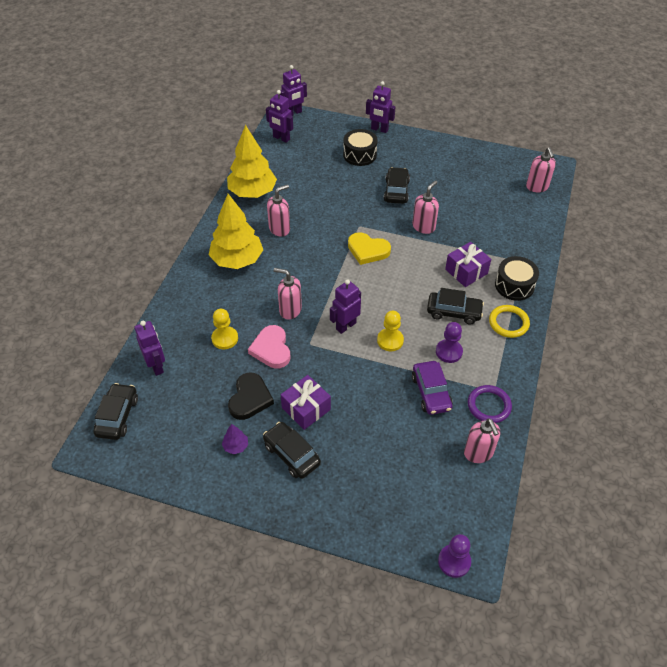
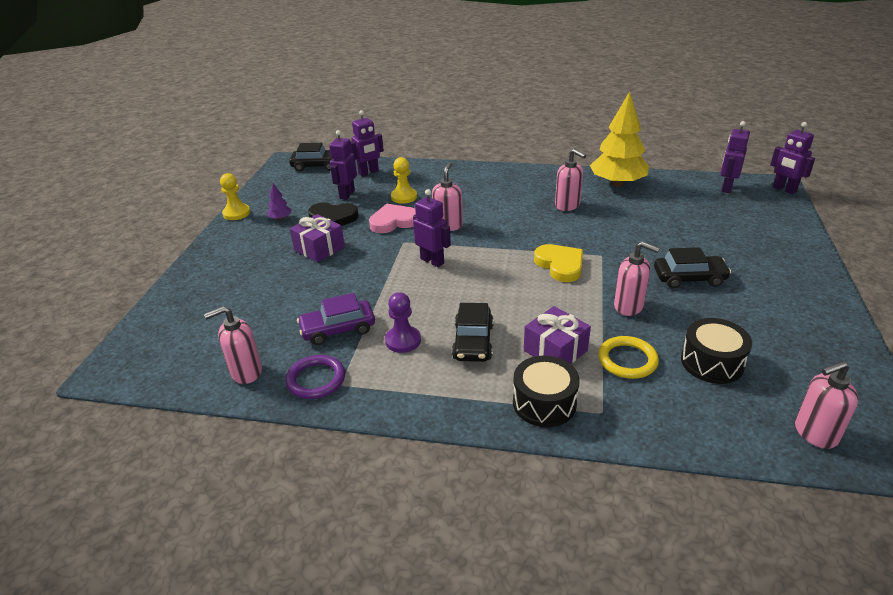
camera: 85 degrees right, 15 degrees down
(237, 260) = (509, 189): yellow tree -> none
(291, 454) = (266, 247): black car -> none
(359, 155) = (743, 243): black drum -> black drum (712, 362)
(367, 250) = (560, 265): yellow heart -> yellow heart turned 135 degrees clockwise
(379, 129) = (815, 254): purple robot -> purple robot (347, 194)
(390, 340) = (415, 293): yellow pawn -> yellow pawn (236, 213)
(454, 561) = (114, 358): purple pawn -> none
(508, 323) = (464, 397): yellow ring -> yellow ring (627, 360)

